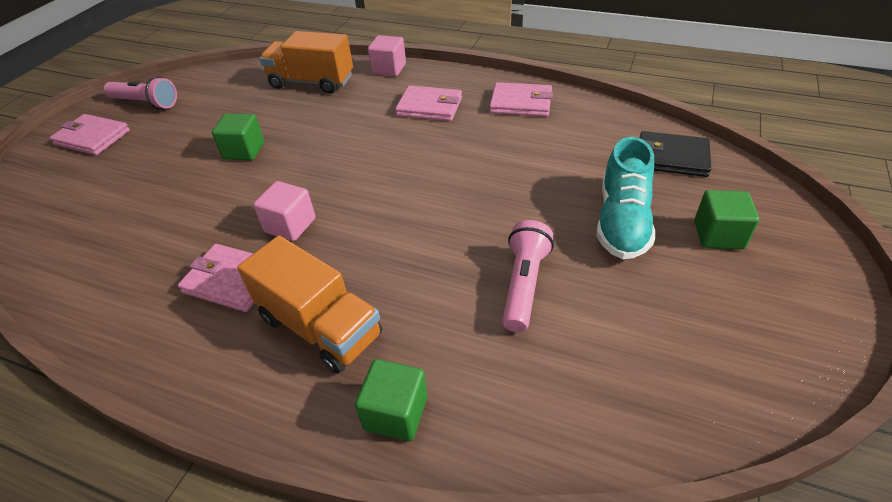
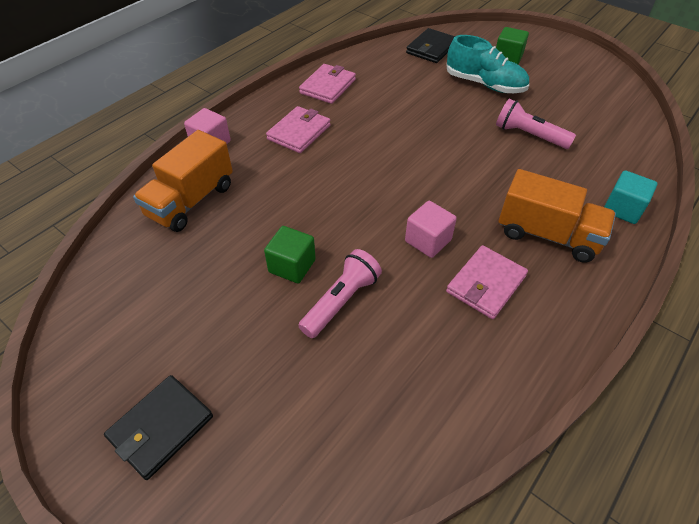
camera: 75 degrees left, 5 degrees up
(92, 137) = (161, 427): pink wallet -> black wallet
(146, 103) = (110, 365): pink flashlight -> pink flashlight (341, 301)
(320, 326) = (547, 235): orange truck -> orange truck turned 60 degrees clockwise
(396, 413) = (622, 209): green cube -> turquoise cube

